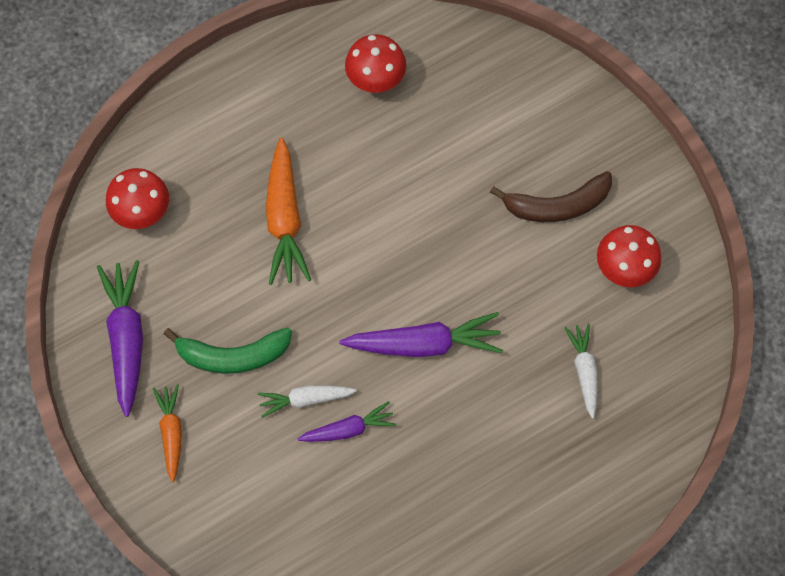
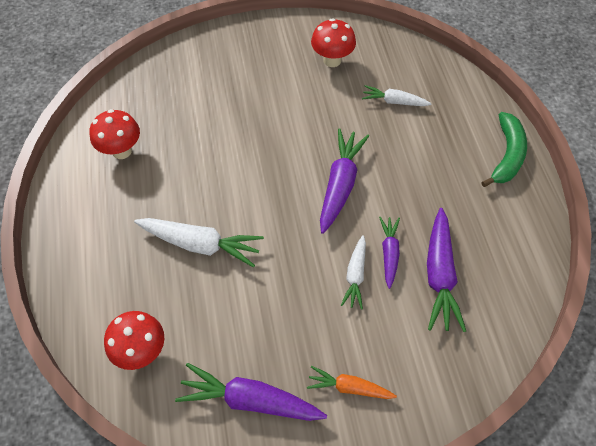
camera: 70 degrees left, 10 degrees down
(233, 355) = (299, 317): green banana -> green banana (507, 155)
(284, 219) = (200, 244): orange carrot -> white carrot
(339, 494) = (439, 275): none -> purple carrot
(557, 205) = (271, 79): brown banana -> none

